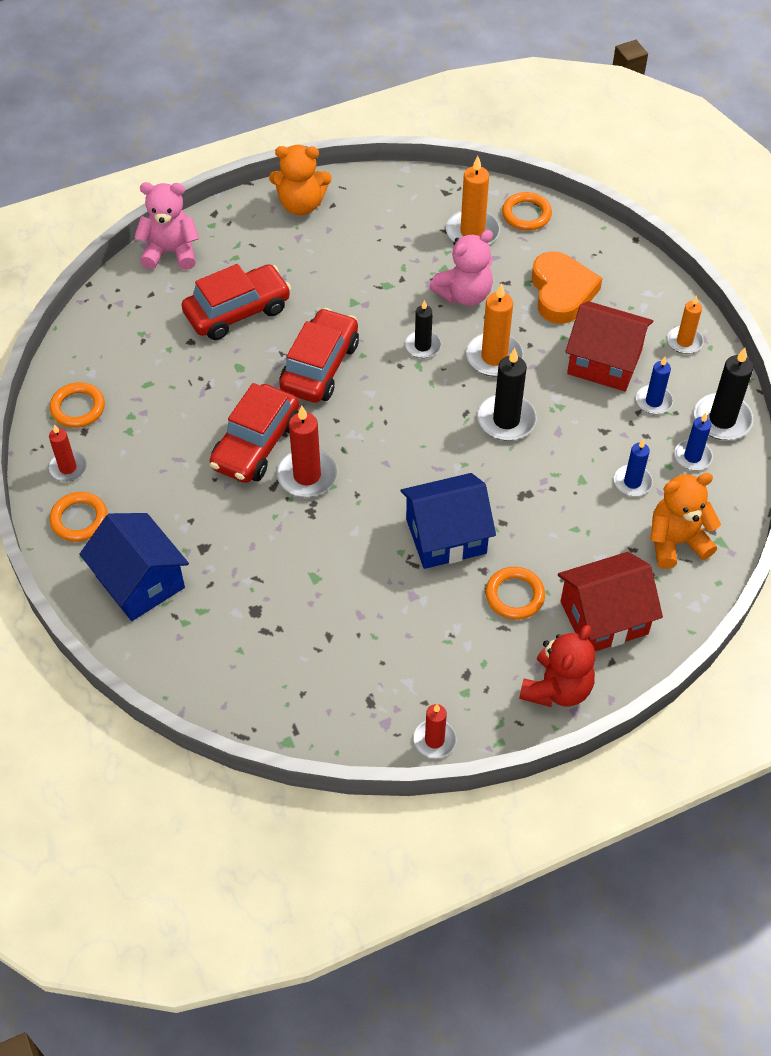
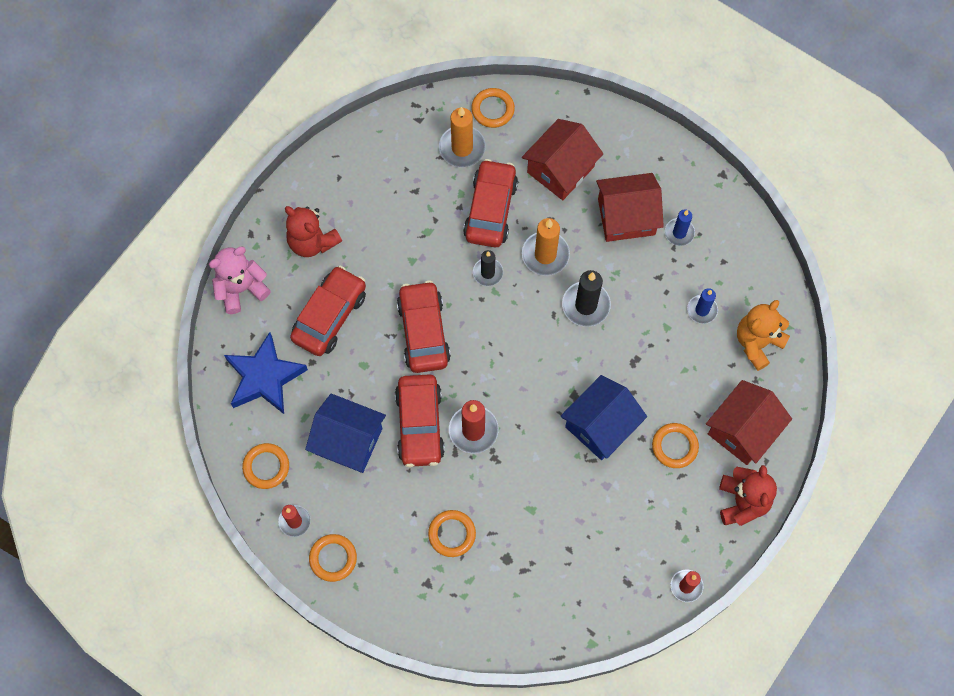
camera: 30 degrees left, 15 degrees up
(136, 333) = (265, 377): none -> blue star
(140, 582) = (411, 583): blue house -> blue house (348, 441)
(215, 558) = (452, 534): none -> orange ring
(267, 244) = (312, 241): none -> red teddy bear
(301, 205) = (314, 190): orange teddy bear -> none
(464, 294) = (490, 209): pink teddy bear -> red car
(561, 292) = (560, 169): orange heart -> red house
(684, 341) = (672, 168): orange candle -> none
(692, 456) = (731, 266): blue candle -> none
(722, 419) = (734, 223): black candle -> none

